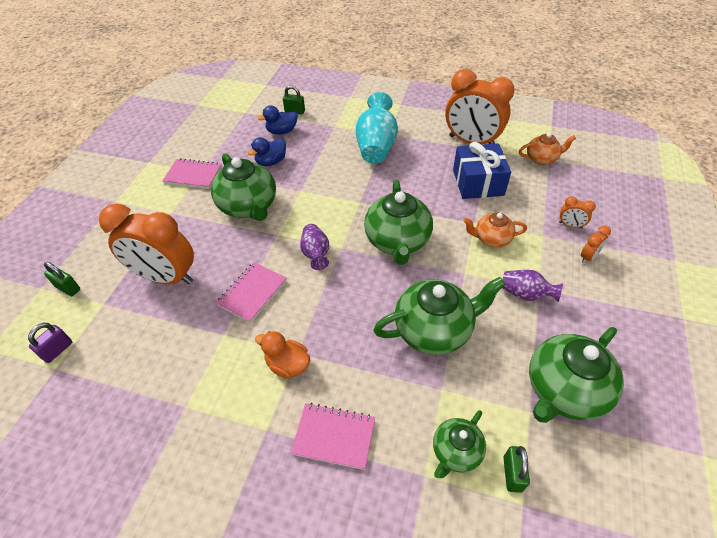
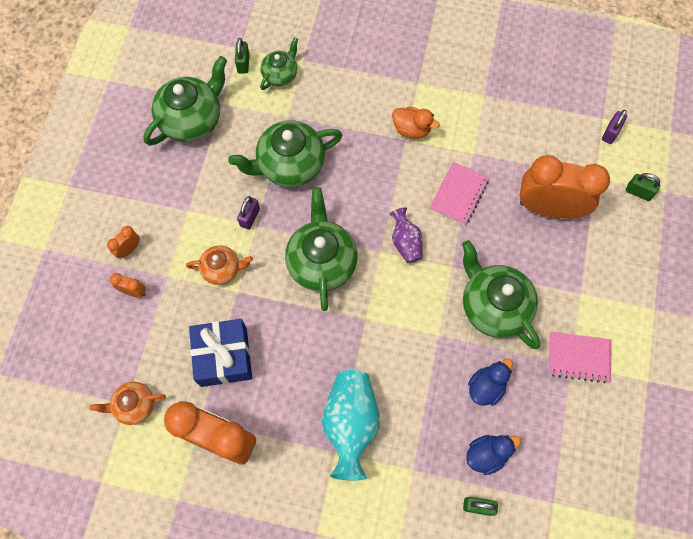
camera: 175 degrees right, 20 degrees up
(334, 436) = (367, 80): pink notebook -> none
(472, 280) = (250, 217): none -> purple padlock
(525, 294) = (202, 204): purple vase -> none

